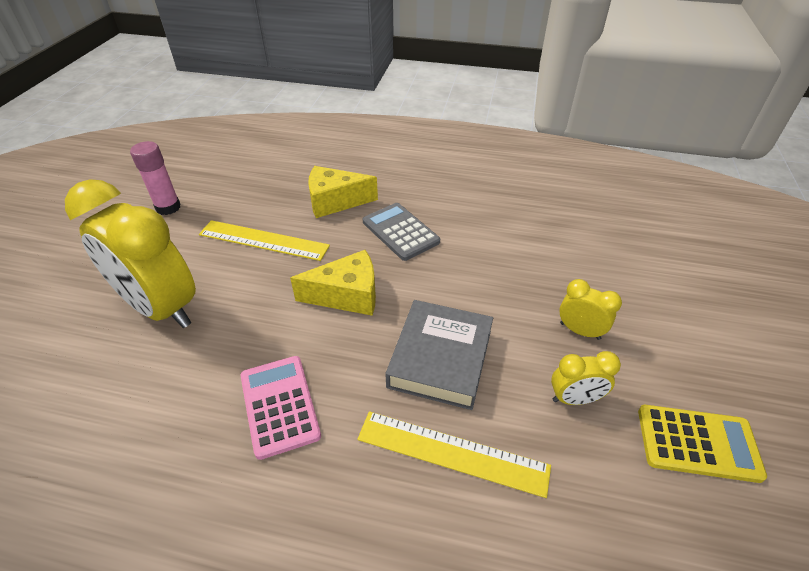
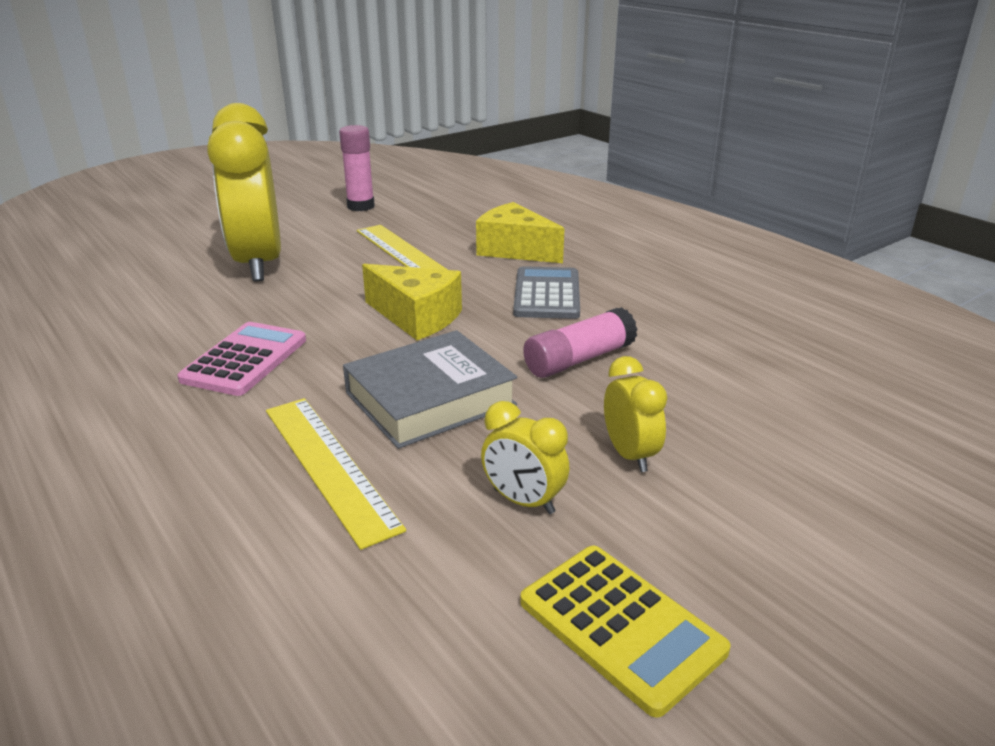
camera: 40 degrees right, 15 degrees down
(479, 276) = (579, 359): none -> pink glue stick

